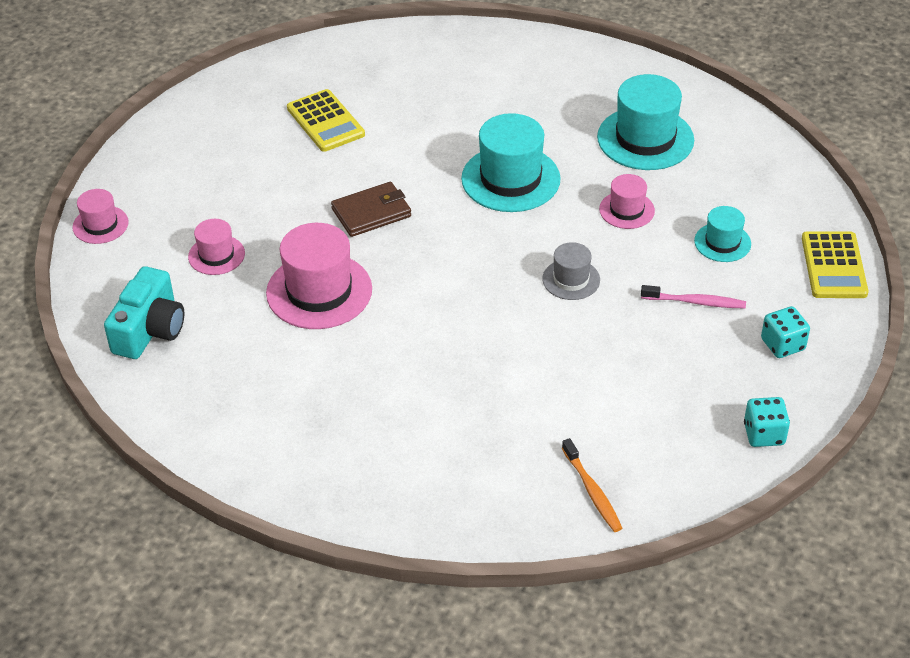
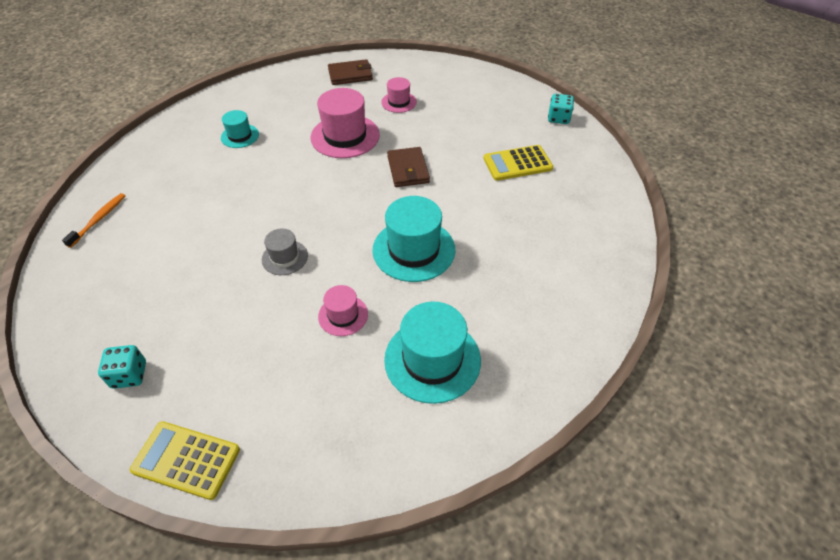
camera: 105 degrees right, 5 degrees up
(100, 225) = (445, 66): pink hat -> none
(150, 330) = (350, 75): turquoise camera -> brown wallet
(592, 491) = (99, 219): orange toothbrush -> orange toothbrush turned 120 degrees clockwise
(695, 302) = (214, 329): pink toothbrush -> none
(722, 242) = (268, 374): turquoise hat -> turquoise hat (240, 136)
(764, 434) = (61, 327): turquoise dice -> turquoise dice (558, 118)

